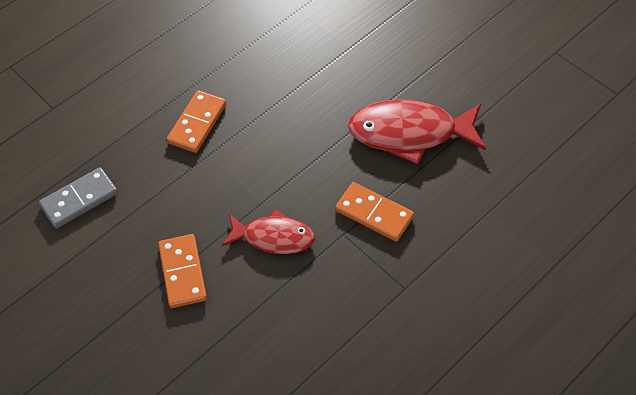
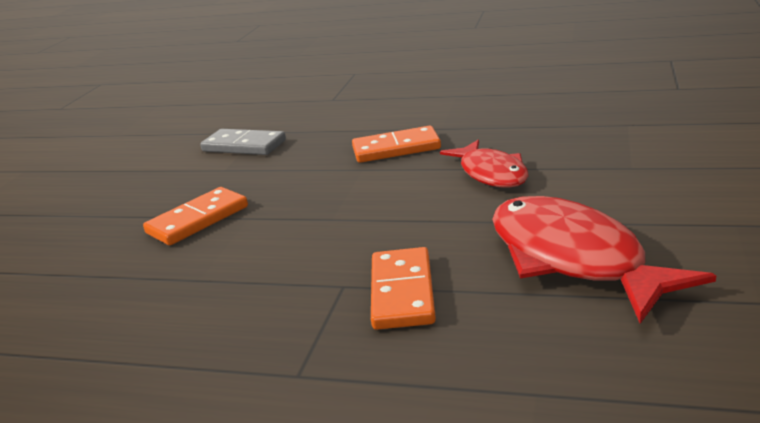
camera: 60 degrees right, 30 degrees down
(273, 237) = (292, 245): red fish -> red fish (491, 173)

